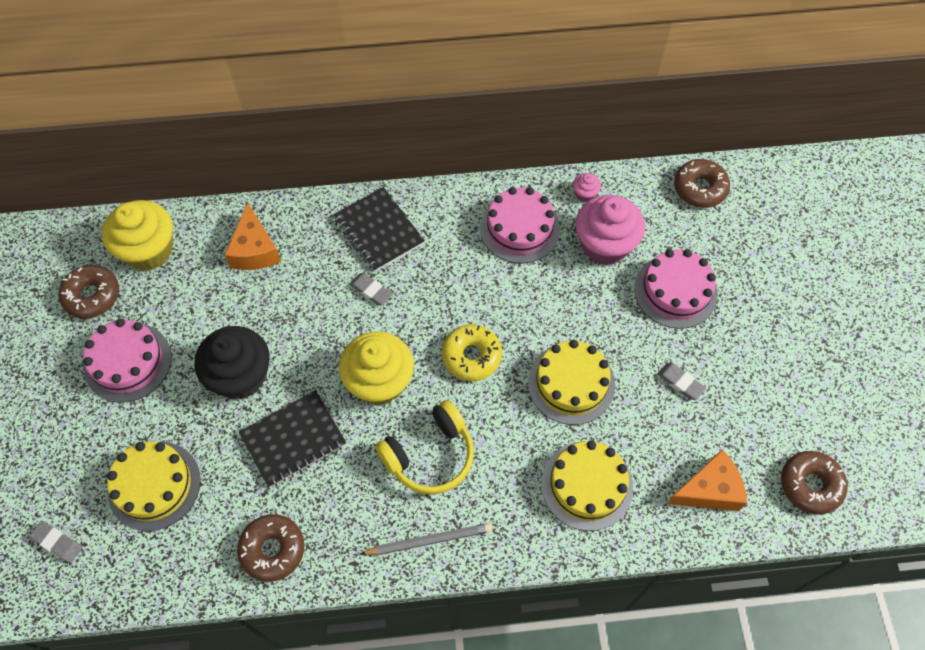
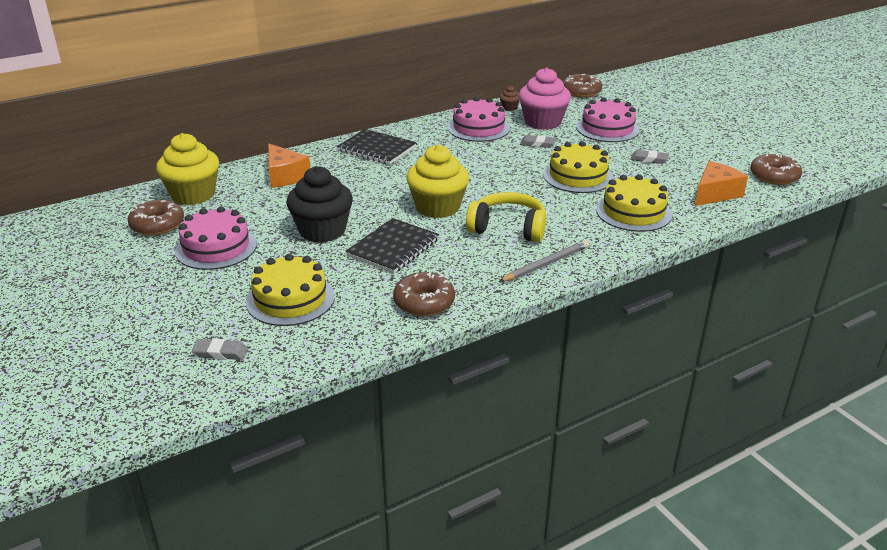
camera: 25 degrees left, 30 degrees down
(371, 290) = (394, 173): grey eraser -> grey eraser (537, 144)
(430, 455) = (508, 228): yellow headphones -> yellow headphones turned 105 degrees counterclockwise
(471, 356) = (496, 182): yellow donut -> none
(584, 194) = (509, 108): pink cupcake -> brown cupcake

